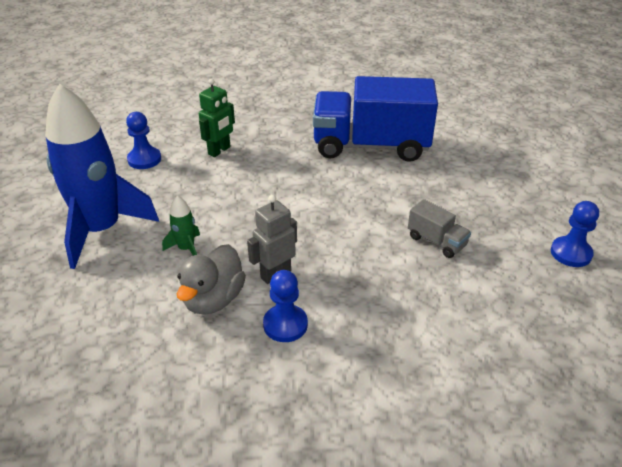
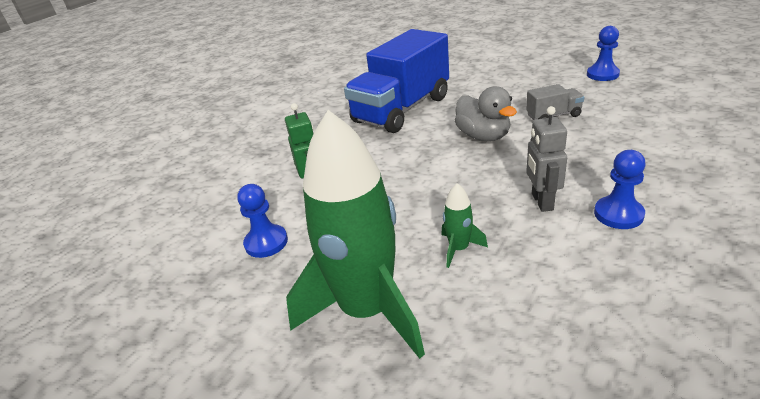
camera: 50 degrees left, 5 degrees down
(101, 230) = (367, 310): blue rocket -> green rocket
(213, 299) = (556, 250): grey duck -> grey duck (483, 136)

